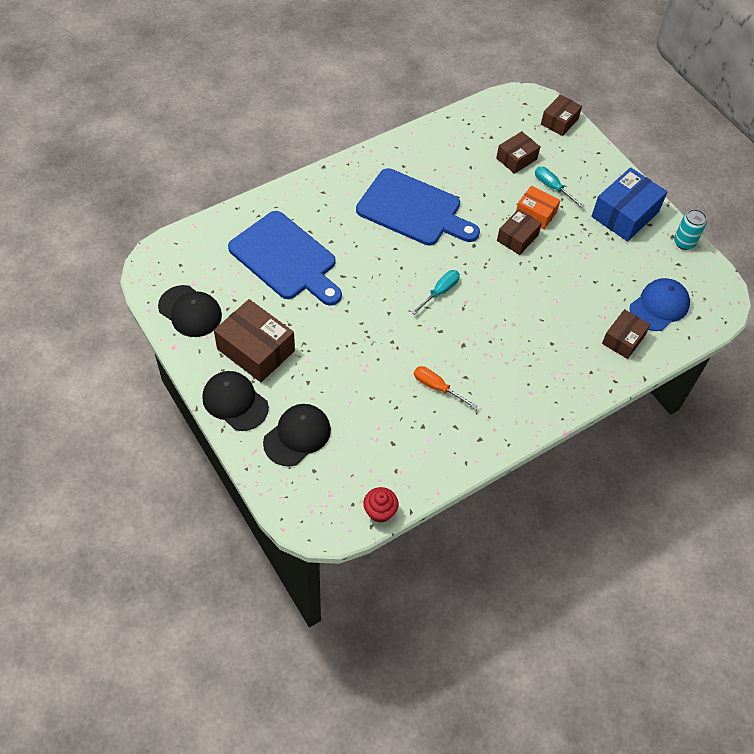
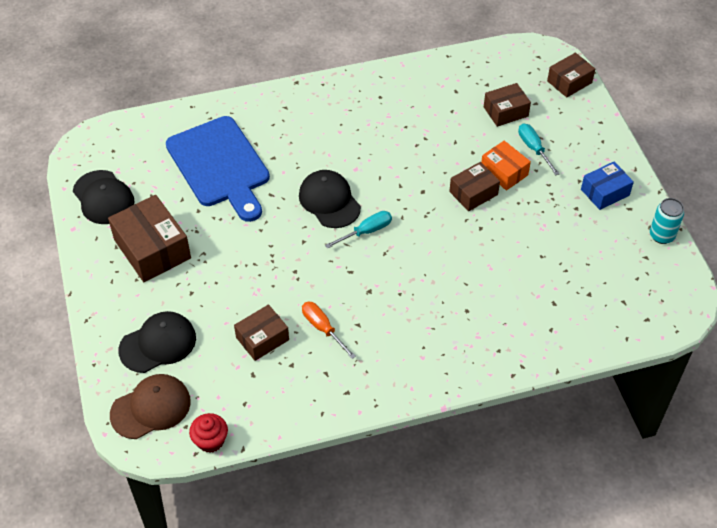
camera: 20 degrees right, 5 degrees down
(235, 402) = (110, 296): black cap -> black cap (329, 201)
(315, 495) = (151, 408): none -> brown cap
(413, 209) = (372, 142): blue cutting board -> none
(623, 339) = (549, 324): brown box -> brown box (262, 338)
(625, 214) = (605, 192): blue box -> blue box, size x0.61
(659, 306) = (605, 297): blue cap -> none

